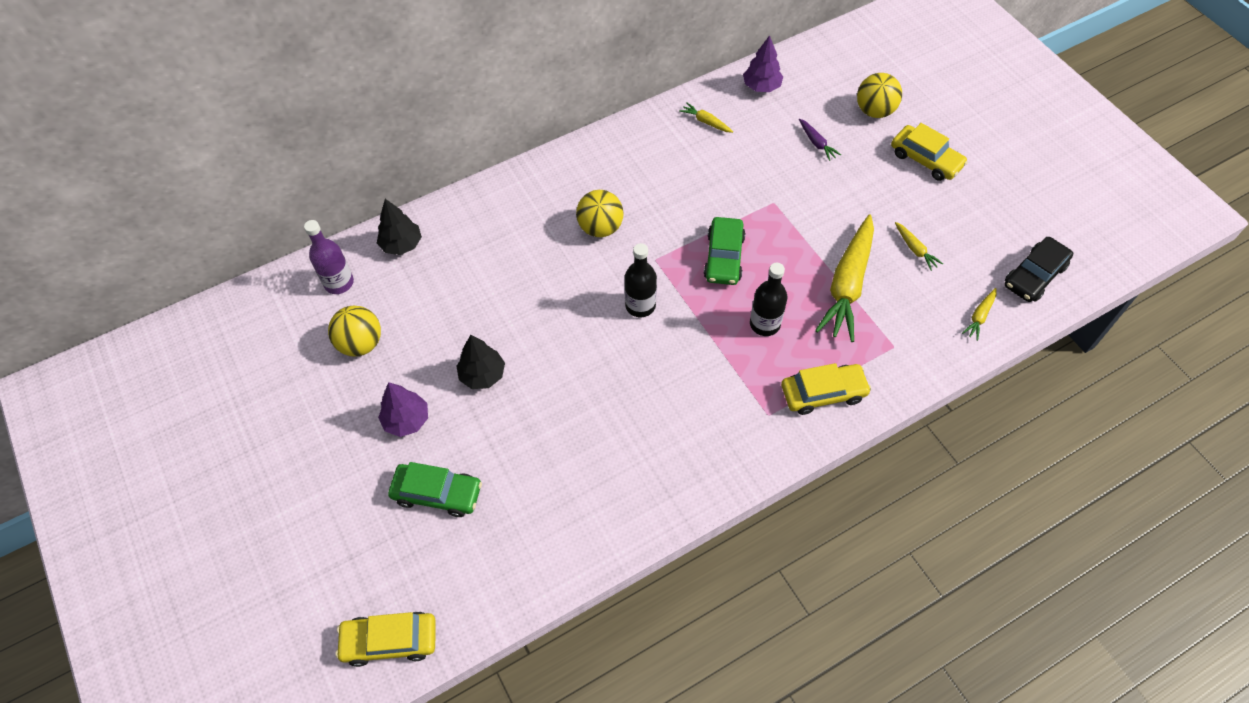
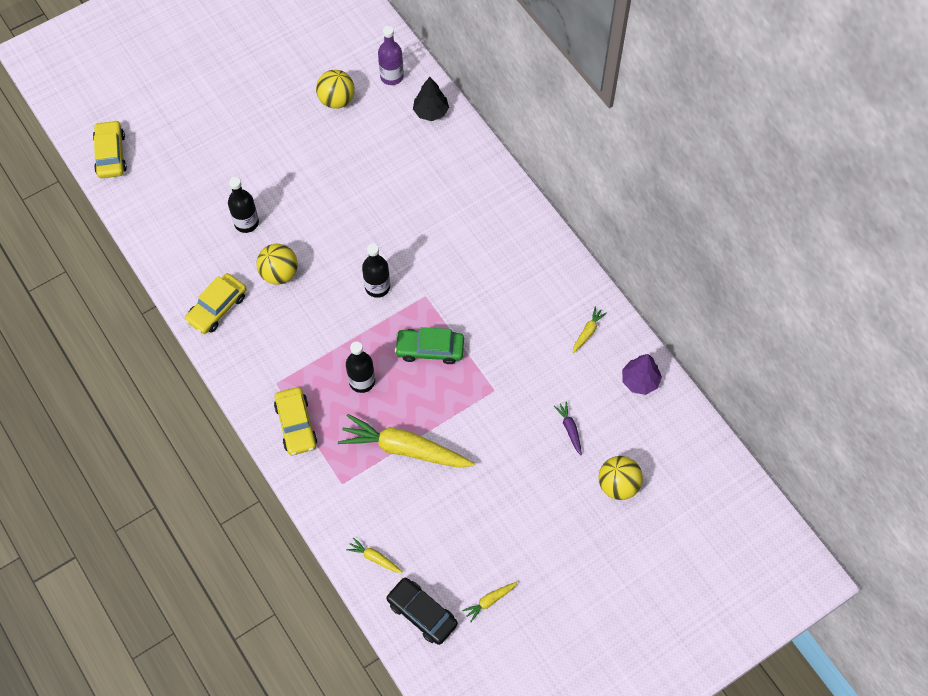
camera: 85 degrees right, 5 degrees up
(407, 420) = (272, 139): purple tree -> none
(437, 494) = (213, 166): green car -> none
(482, 375) = (310, 182): black tree -> none
(533, 451) = (246, 223): none -> black bottle
(600, 228) = (456, 252): yellow ball -> yellow ball (279, 273)
(816, 143) = (570, 429): purple carrot -> purple carrot turned 105 degrees clockwise
(915, 249) = (447, 509): yellow carrot -> yellow carrot (490, 601)
(925, 159) = (557, 528): yellow car -> yellow car (217, 308)

